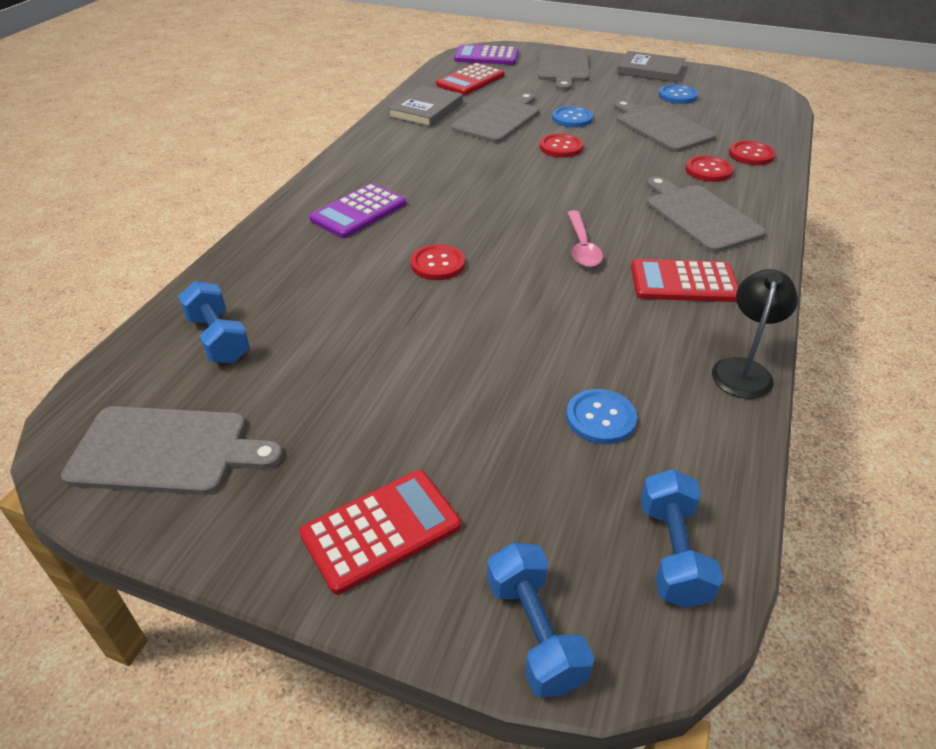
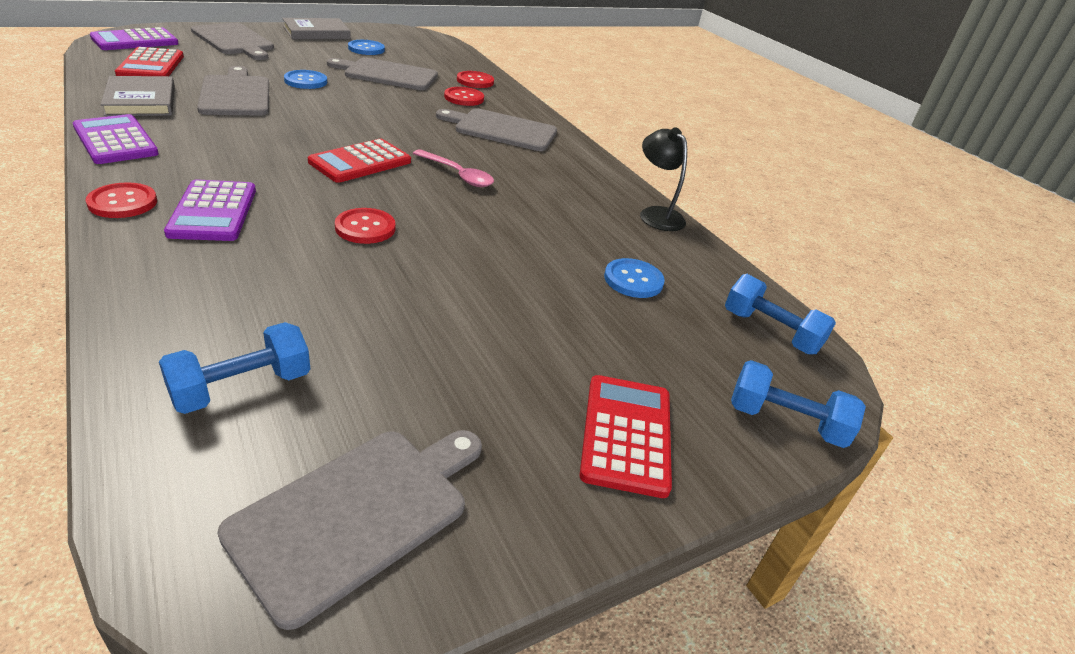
camera: 55 degrees left, 5 degrees down
(218, 339) = (242, 388): blue dumbbell -> blue dumbbell turned 45 degrees counterclockwise
(371, 138) = (116, 140): none -> purple calculator
(561, 147) = (330, 106): red button -> red button (123, 202)
(683, 282) = (554, 175): red calculator -> red calculator (360, 162)

